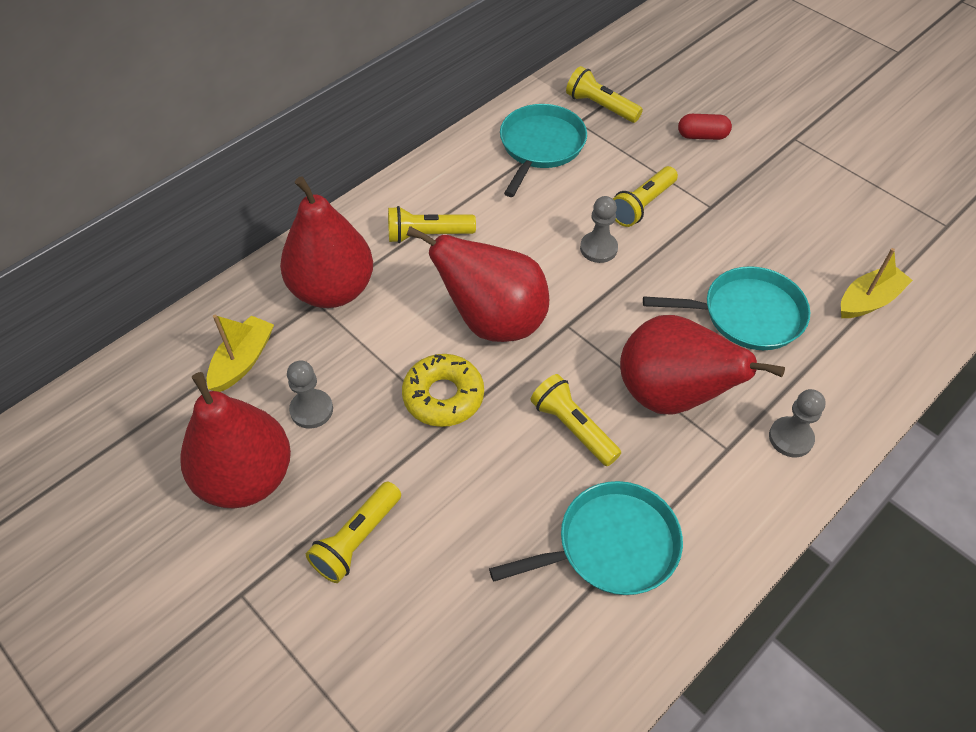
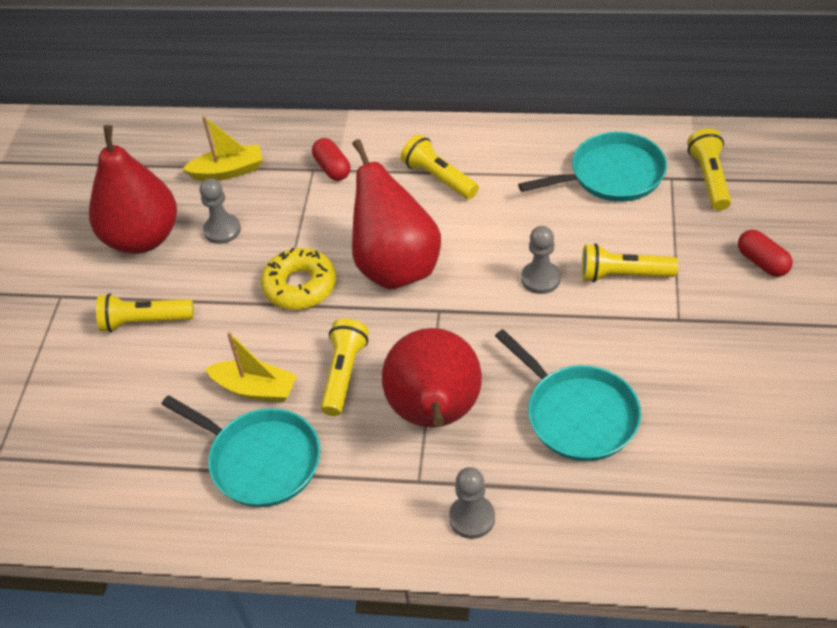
camera: 55 degrees right, 5 degrees down
(332, 290) = (332, 168): red pear -> red capsule
(868, 300) = (696, 493): yellow boat -> yellow boat (255, 389)

